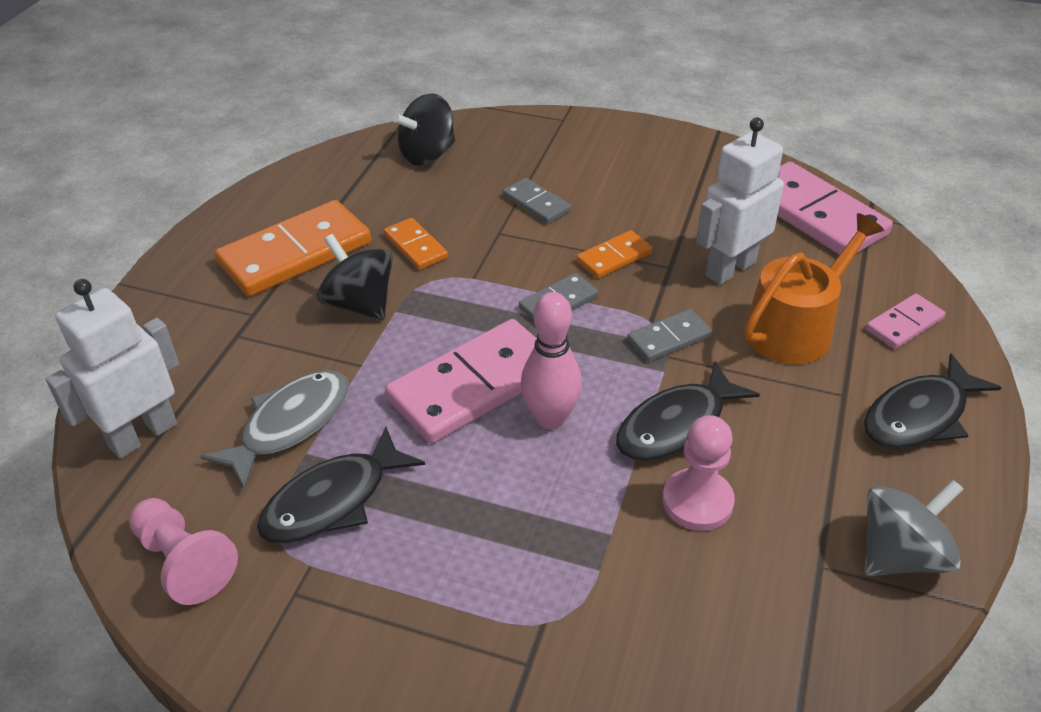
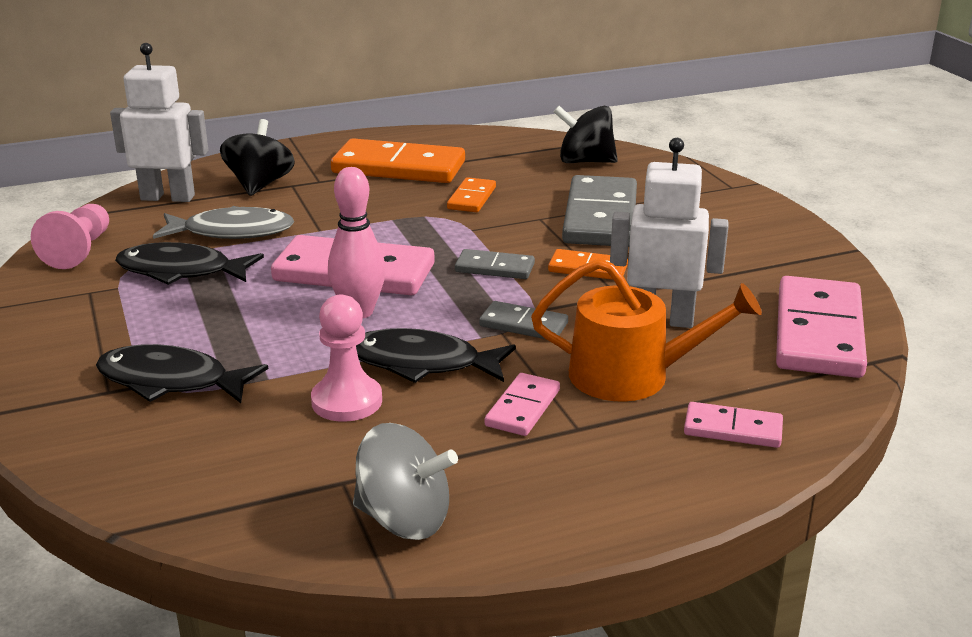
camera: 50 degrees right, 15 degrees down
(359, 304) = (380, 205): black spinning top -> black spinning top (260, 185)
(536, 204) = (600, 217): grey domino -> grey domino, size x1.98
(794, 407) = (523, 408): none -> pink domino
(919, 416) = (607, 476): black fish -> black fish (171, 381)

